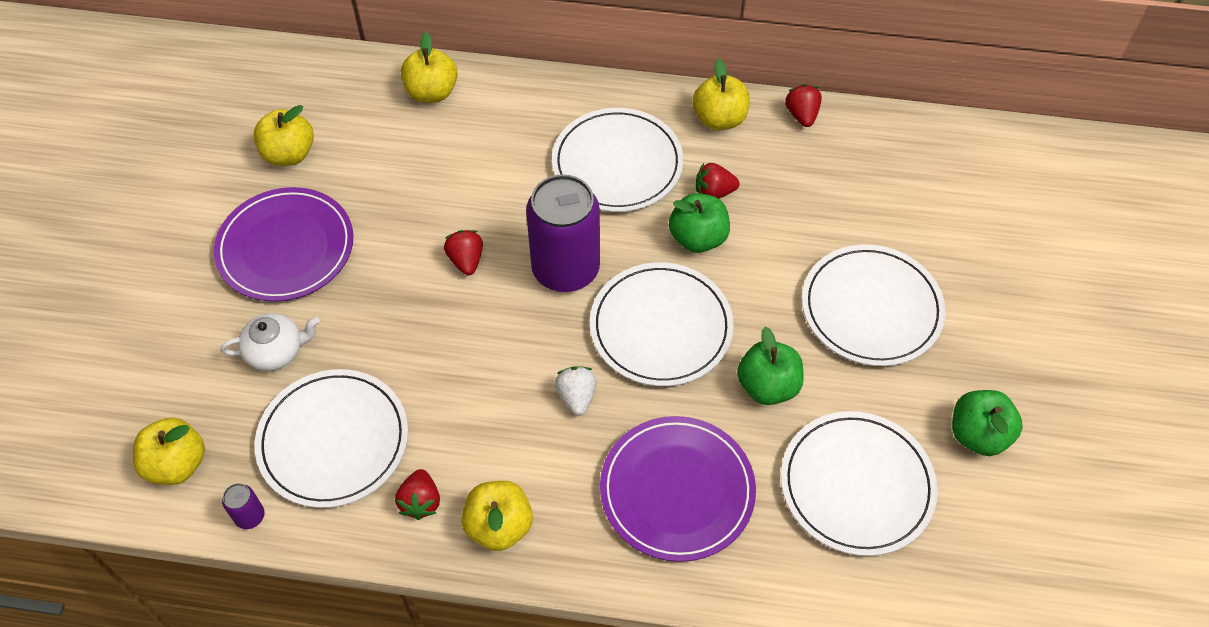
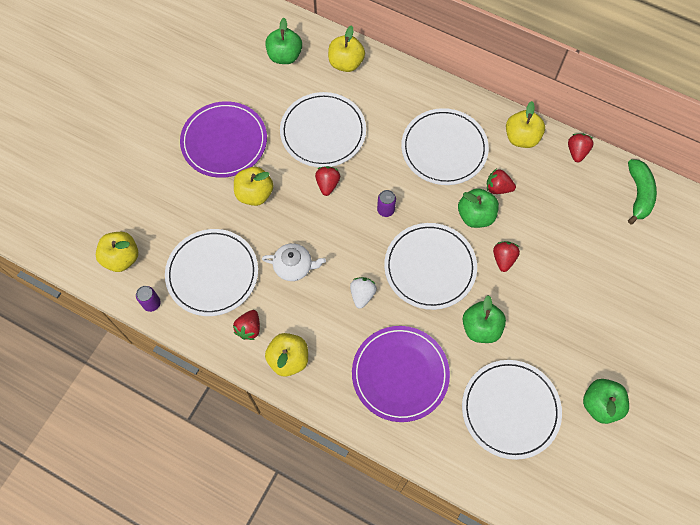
camera: 20 degrees right, 10 degrees up
(276, 351) = (198, 206): white teapot -> white teapot (294, 266)
(289, 154) = (246, 79): yellow apple -> yellow apple (254, 194)
(337, 107) = (285, 56): none -> green apple
(565, 269) = (385, 210): purple can -> purple can, size x0.40
(761, 283) = (503, 259): none -> red strawberry
(871, 308) = (567, 299): white plate -> white plate (323, 132)
(907, 144) = (638, 194): none -> green banana

